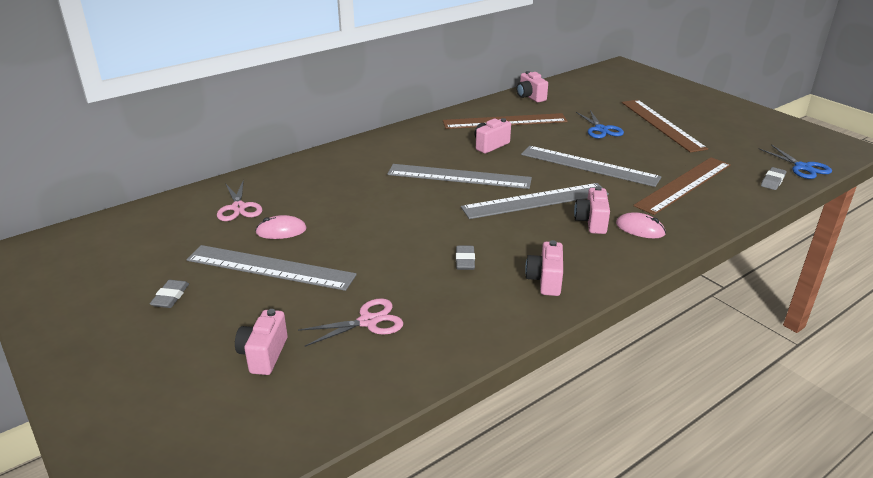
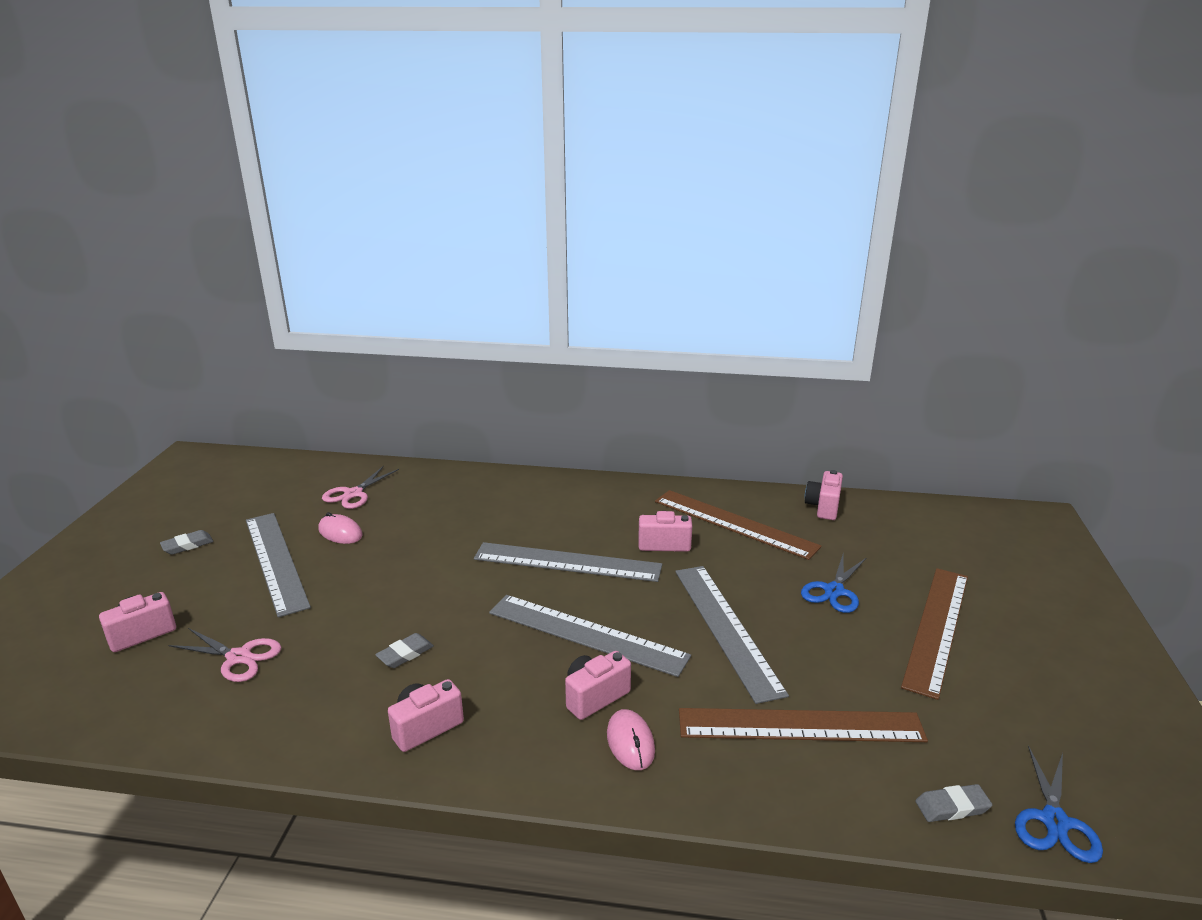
camera: 45 degrees right, 5 degrees down
(459, 176) = (567, 562): grey ruler -> grey ruler turned 45 degrees counterclockwise

